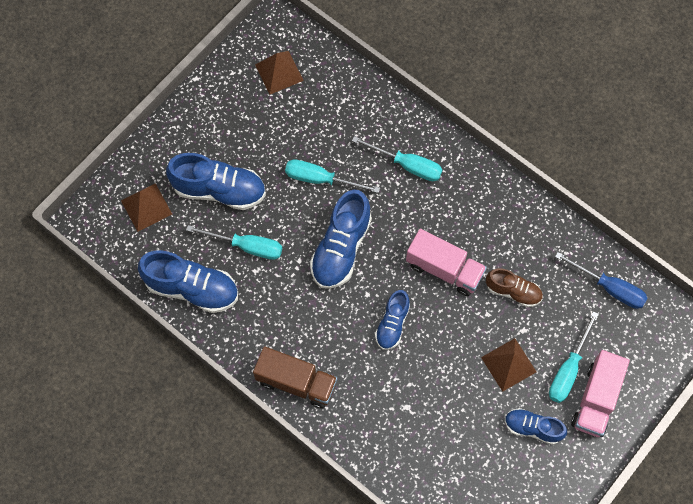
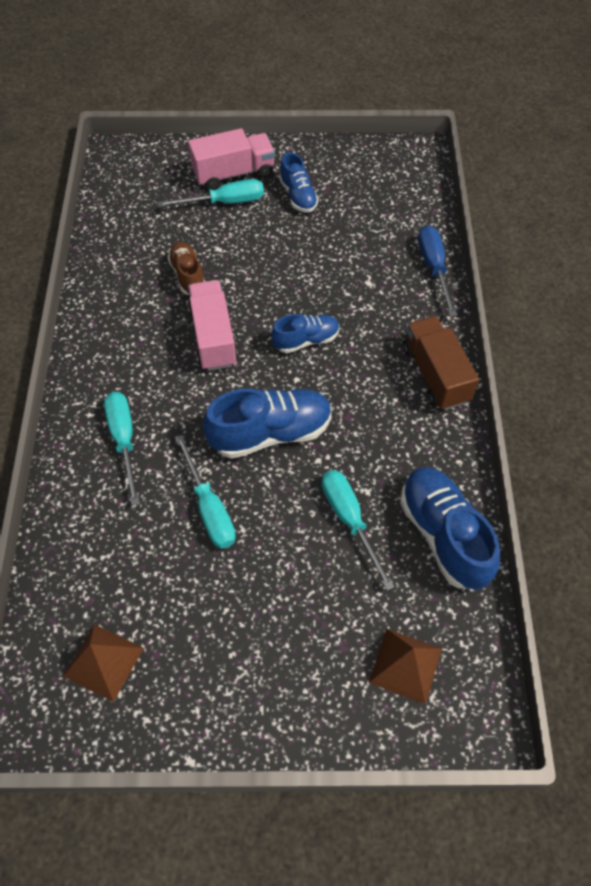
camera: 130 degrees left, 10 degrees down
(219, 190) = (312, 601): blue shoe -> none
(508, 364) = (259, 240): brown pyramid -> none
(609, 288) = (123, 216): blue screwdriver -> blue screwdriver (434, 268)

